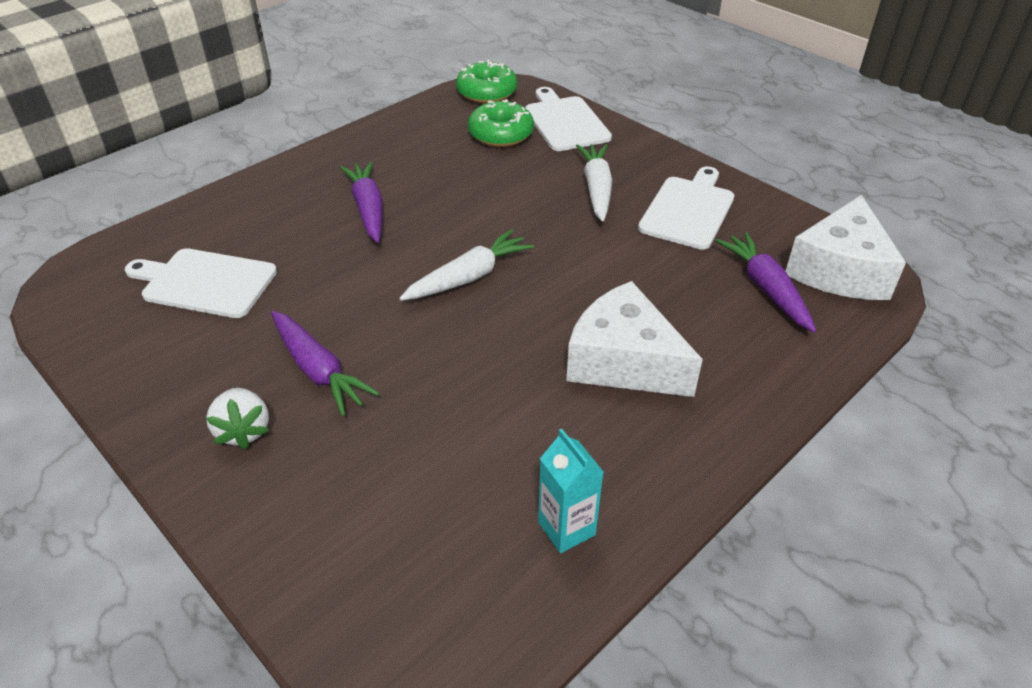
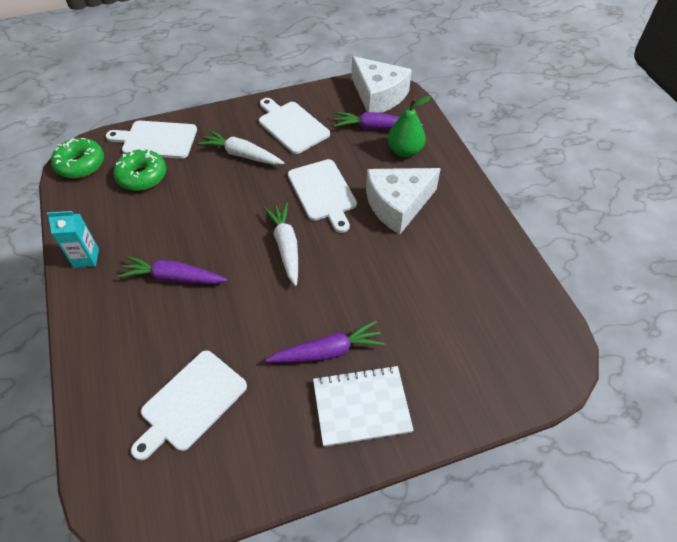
camera: 65 degrees left, 10 degrees up
(244, 431) = (361, 406): white strawberry -> white notebook
(566, 528) = (497, 272): turquoise carton -> turquoise carton (86, 258)
(588, 278) = (323, 192): none -> white cutting board
(746, 335) = (405, 151): none -> green pear

